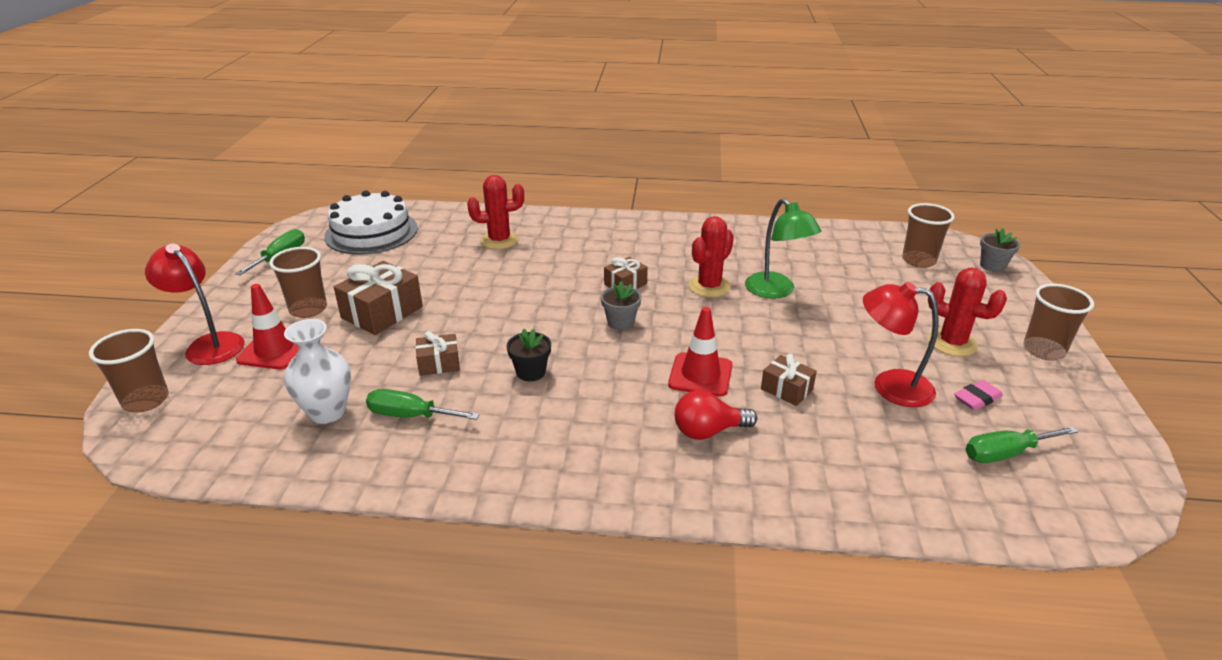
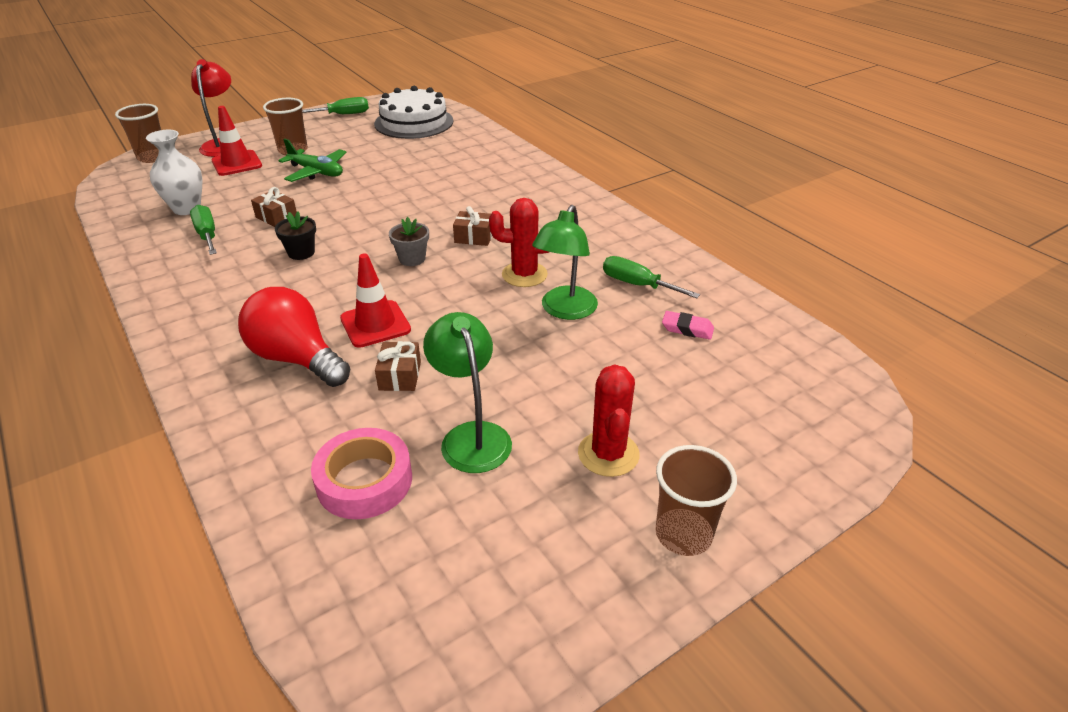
camera: 50 degrees right, 5 degrees up
(382, 312) = (316, 172): brown gift -> green plane
(499, 240) = (468, 164): red cactus -> none
(708, 431) = (297, 358): red light bulb -> red light bulb, size x1.53
(890, 386) = (471, 436): red lamp -> green lamp
(904, 451) = (364, 481): none -> pink tape
(918, 261) = (763, 375): brown cup -> none
(977, 398) = (512, 505): pink eraser -> pink eraser (687, 329)
(992, 266) = (841, 434): grey flower pot -> none
(1005, 453) = (425, 557): green screwdriver -> green screwdriver (637, 285)

